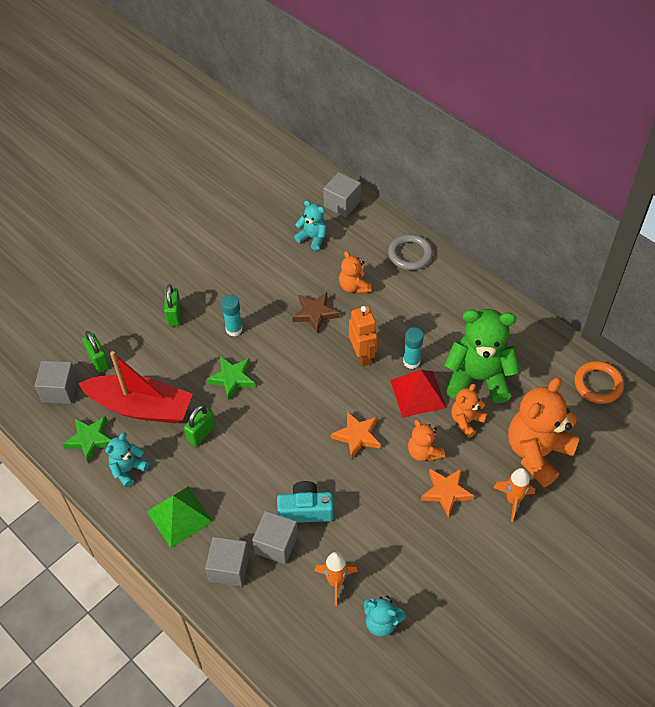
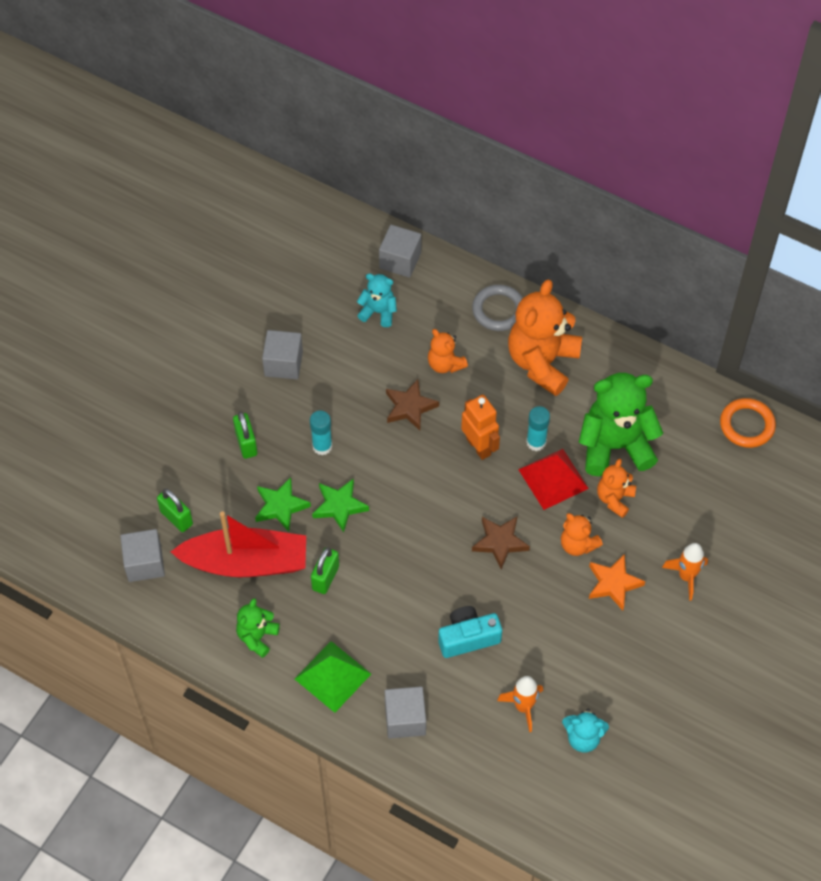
camera: 15 degrees left, 5 degrees up
(90, 439) = (201, 613): green star -> green star (280, 506)
(128, 469) = (257, 637): turquoise teddy bear -> green teddy bear
(276, 544) = (448, 682): grey cube -> grey cube (283, 363)
(357, 436) = (500, 542): orange star -> brown star
(537, 452) = (699, 518): orange teddy bear -> orange teddy bear (542, 362)

